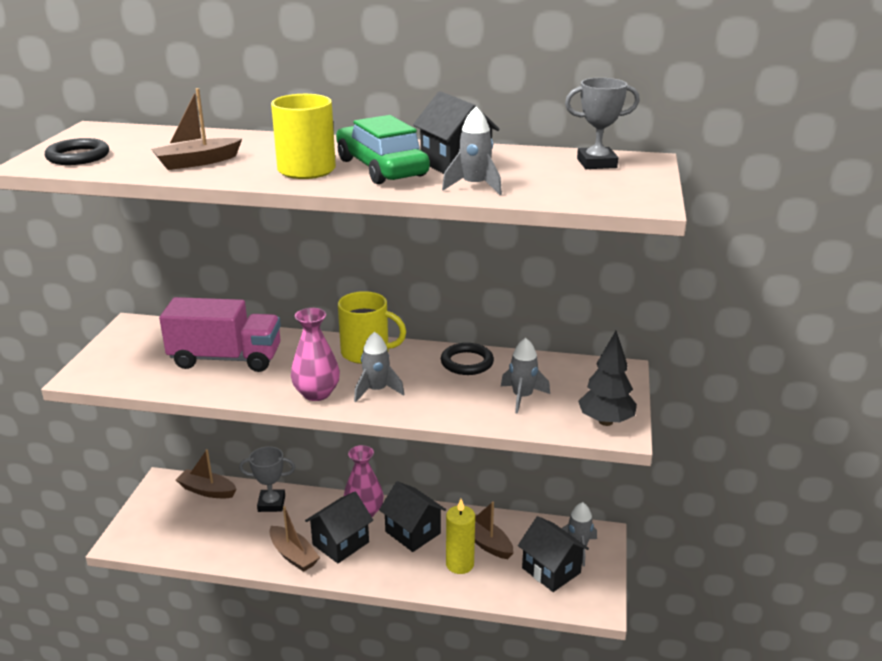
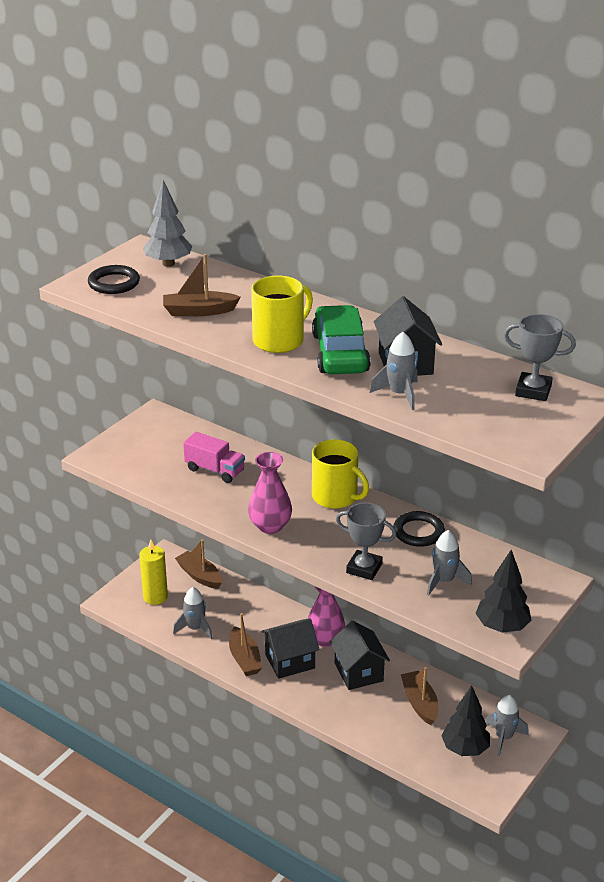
camera: 25 degrees right, 5 degrees up
(132, 135) = (168, 264): none -> grey tree
(226, 358) = (215, 470): pink truck -> pink truck, size x0.60
(271, 503) = (248, 605): grey trophy -> grey trophy (364, 568)
(377, 390) = (321, 538): grey rocket -> grey rocket (195, 628)
(460, 564) = (384, 715): yellow candle -> yellow candle (155, 597)
(551, 570) = (465, 749): black house -> black tree

